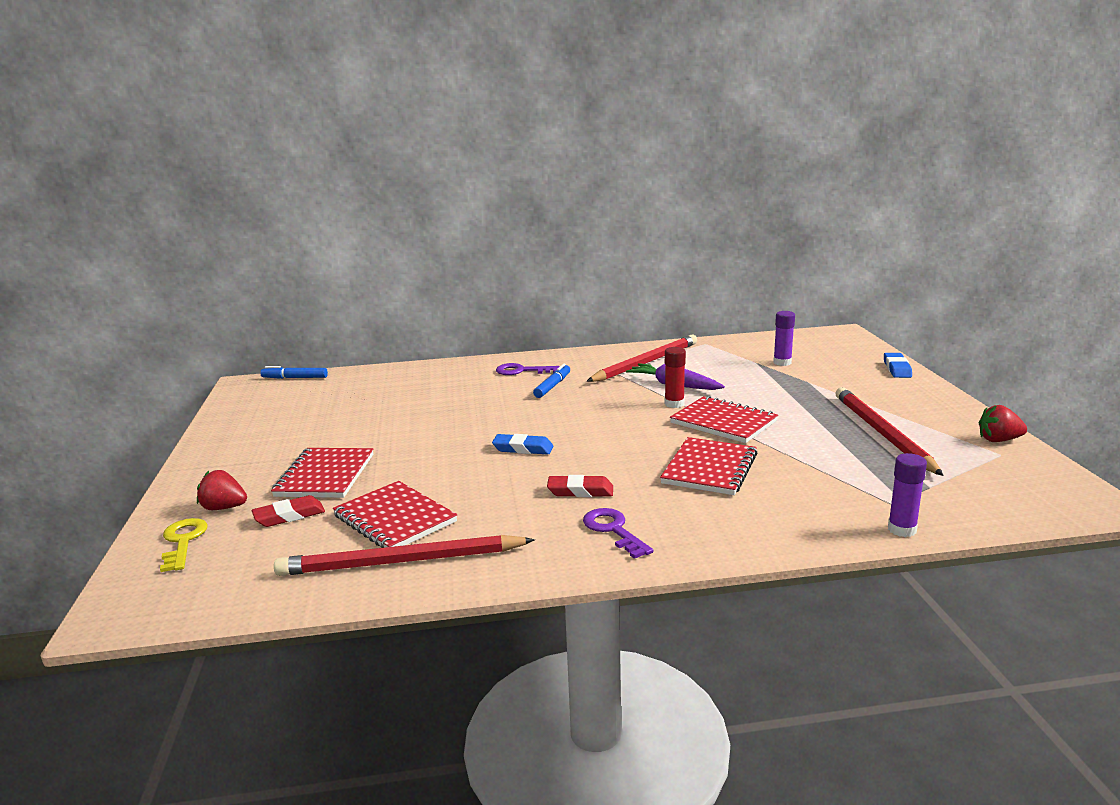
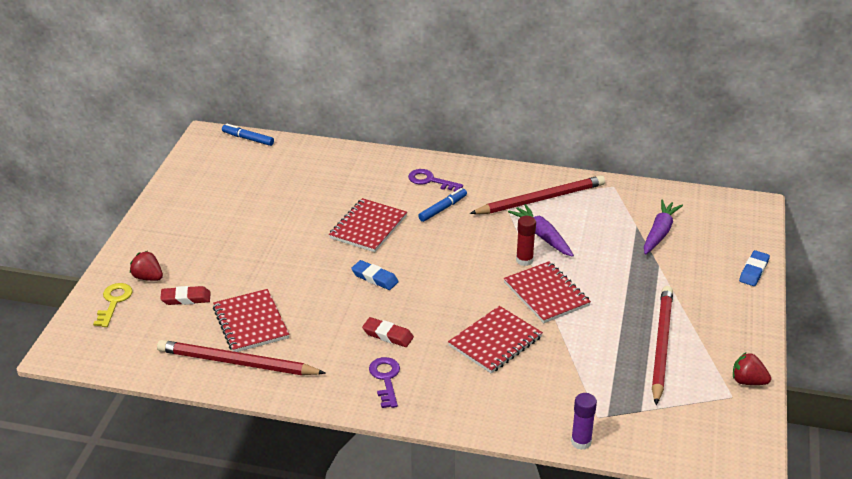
camera: 20 degrees right, 15 degrees up
(325, 475) = (224, 265): red notebook -> red notebook (368, 227)
(782, 362) = (659, 233): purple glue stick -> purple carrot

